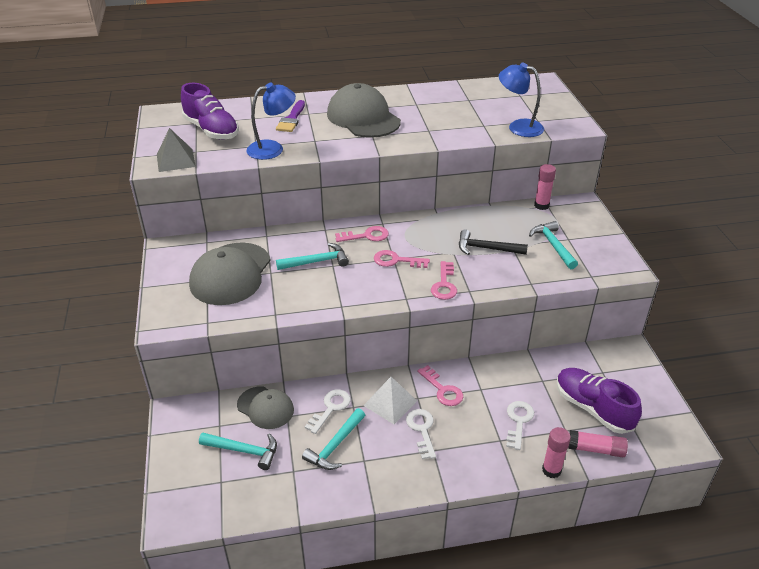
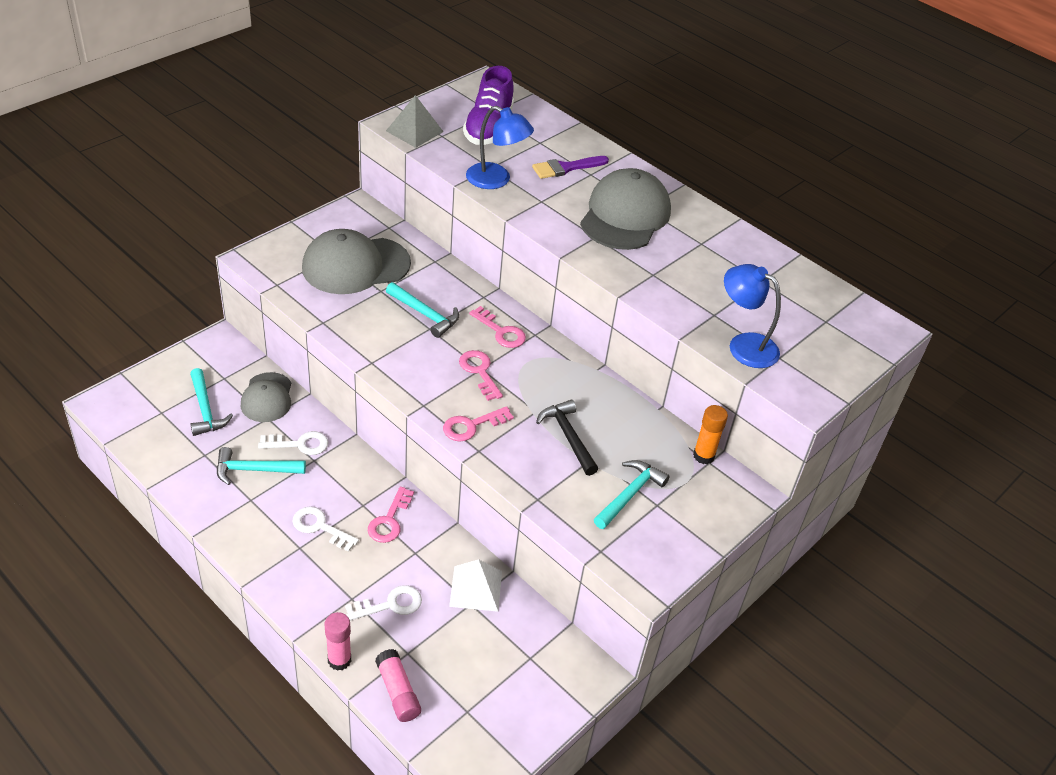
camera: 50 degrees right, 5 degrees up
(390, 403) = (339, 486): white pyramid -> white pyramid (476, 588)
(422, 430) = (320, 527): white key -> white key turned 105 degrees counterclockwise
(518, 127) = (744, 345): blue lamp -> blue lamp turned 45 degrees counterclockwise
(541, 205) = (703, 456): pink glue stick -> orange glue stick
(592, 408) = (460, 667): purple shoe -> none

